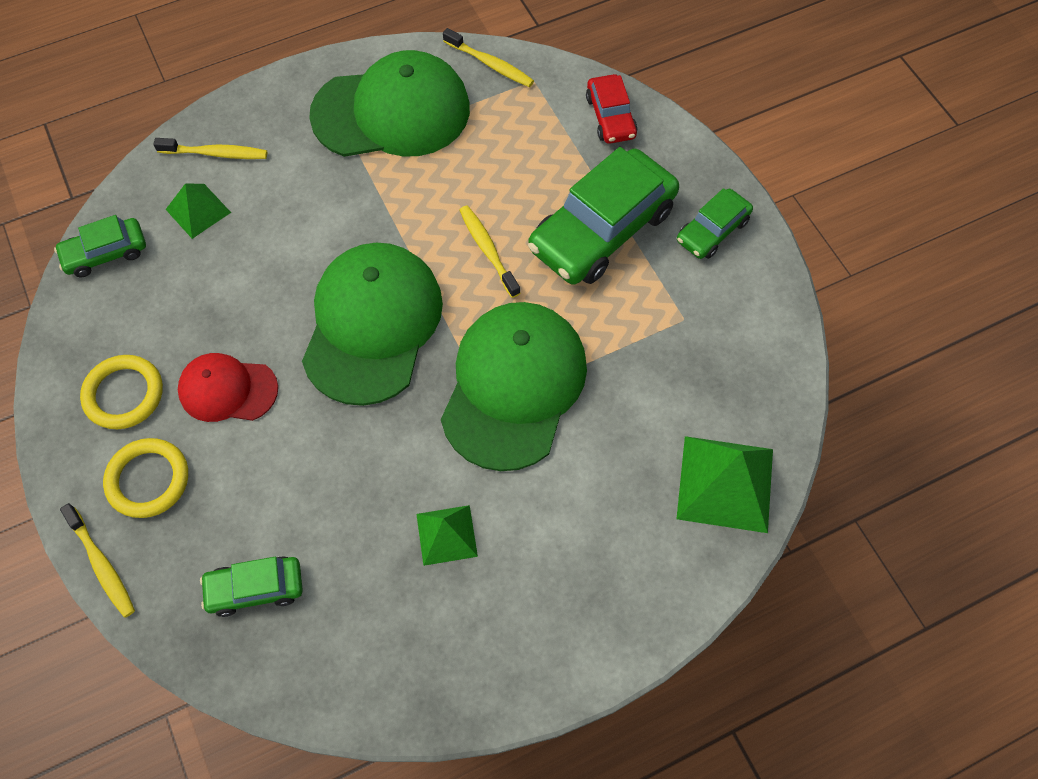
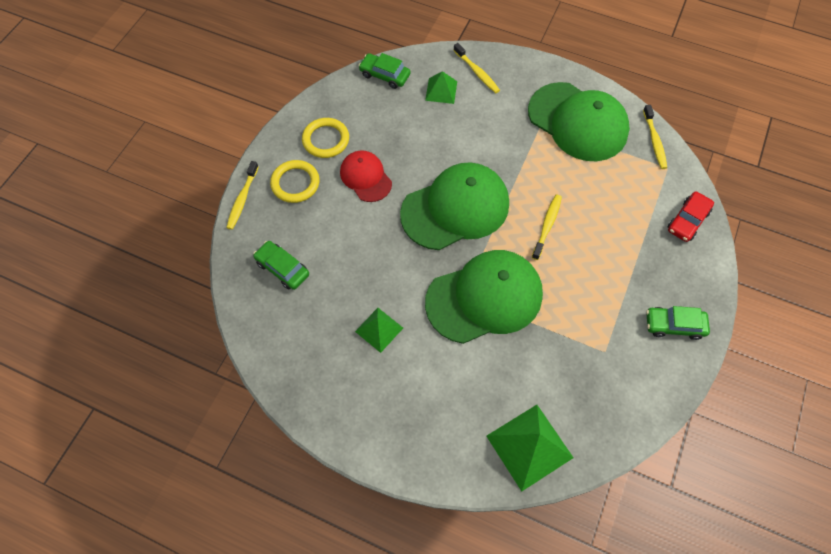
camera: 50 degrees right, 0 degrees up
(602, 229) = (615, 269): green car -> none

